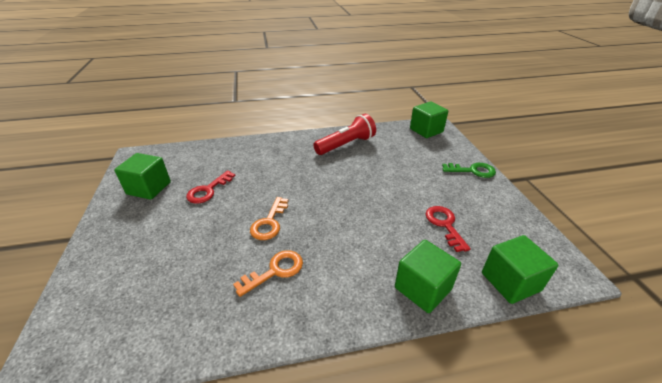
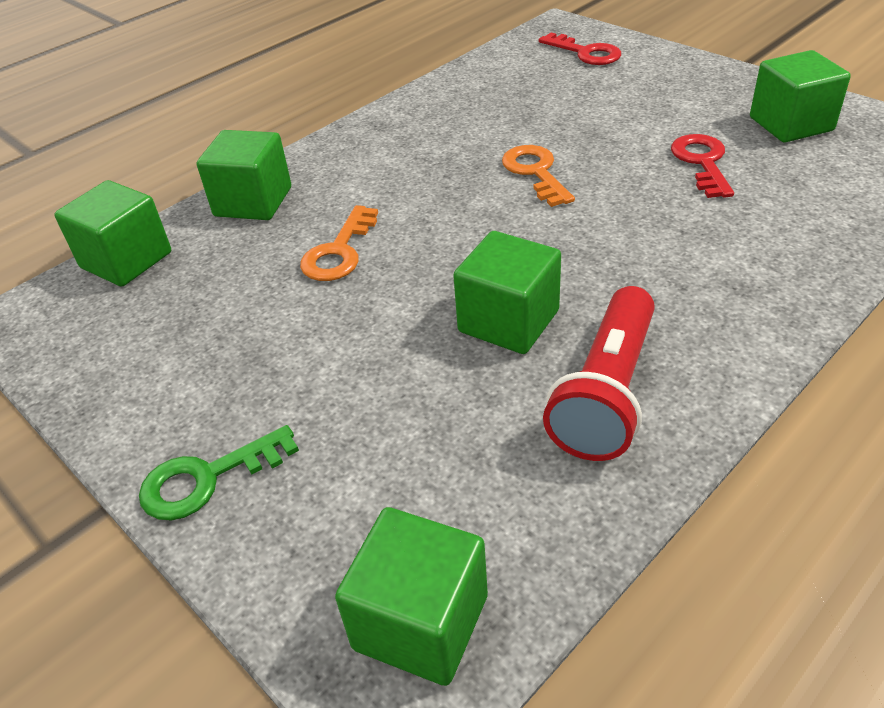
camera: 150 degrees right, 5 degrees up
(275, 271) = (455, 139): orange key -> orange key (339, 251)
(352, 170) = (508, 321): none -> green cube
(444, 225) = (246, 297): red key -> red key (585, 53)

